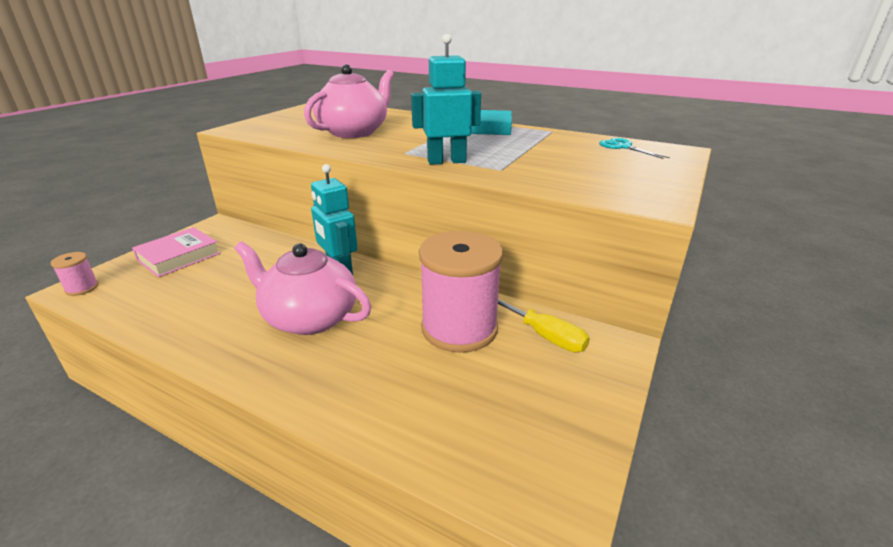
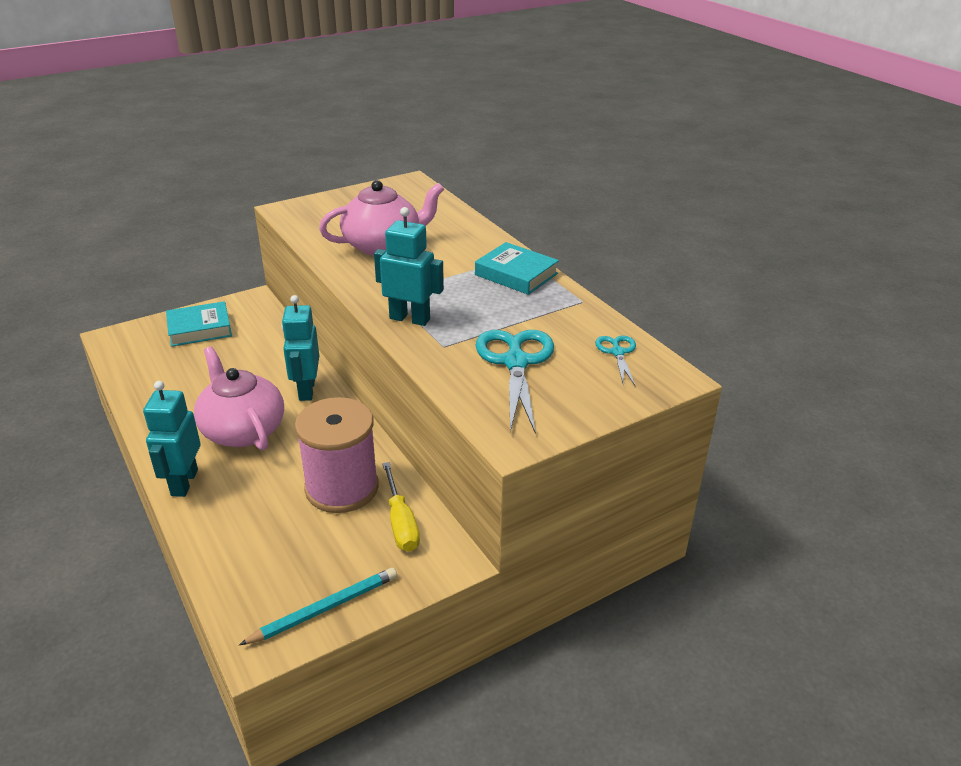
camera: 30 degrees right, 5 degrees up
(82, 288) = (117, 338): pink spool -> none
(179, 257) = (200, 329): pink book -> turquoise book
(291, 384) = (184, 482): none -> turquoise robot
(570, 165) = (516, 363): none -> turquoise scissors
(573, 436) = (324, 609): none -> turquoise pencil

